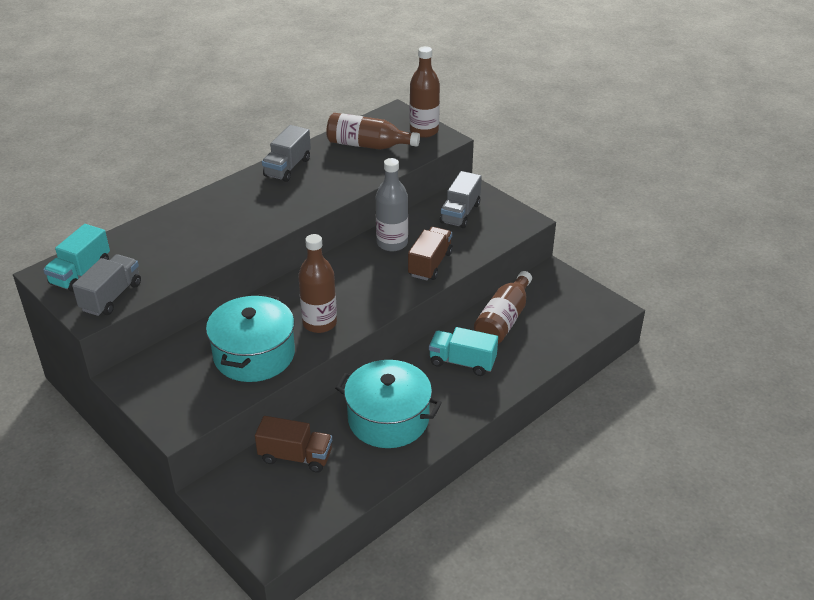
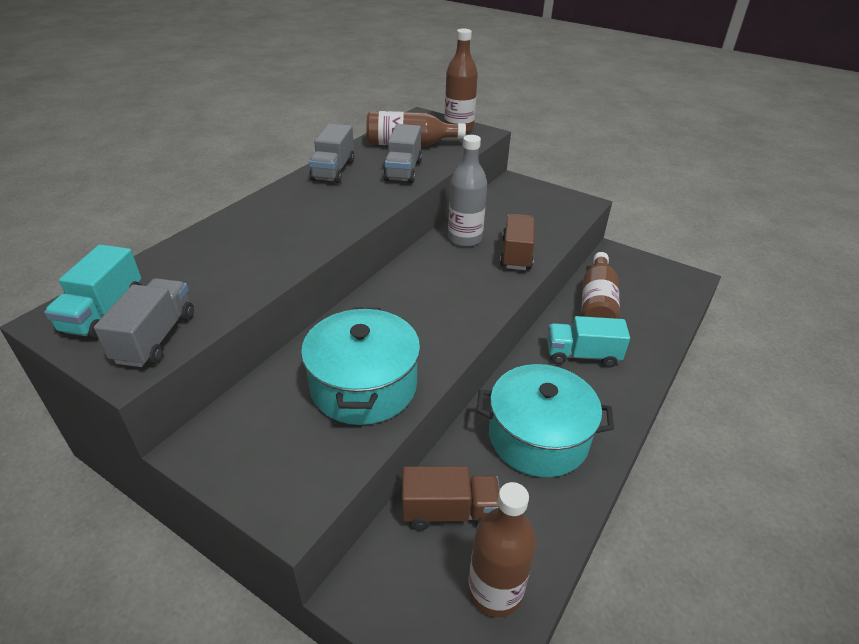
camera: 15 degrees left, 0 degrees up
(319, 323) = (428, 334): brown bottle -> brown bottle (495, 591)
(460, 213) = (517, 203): grey truck -> grey truck (403, 171)

